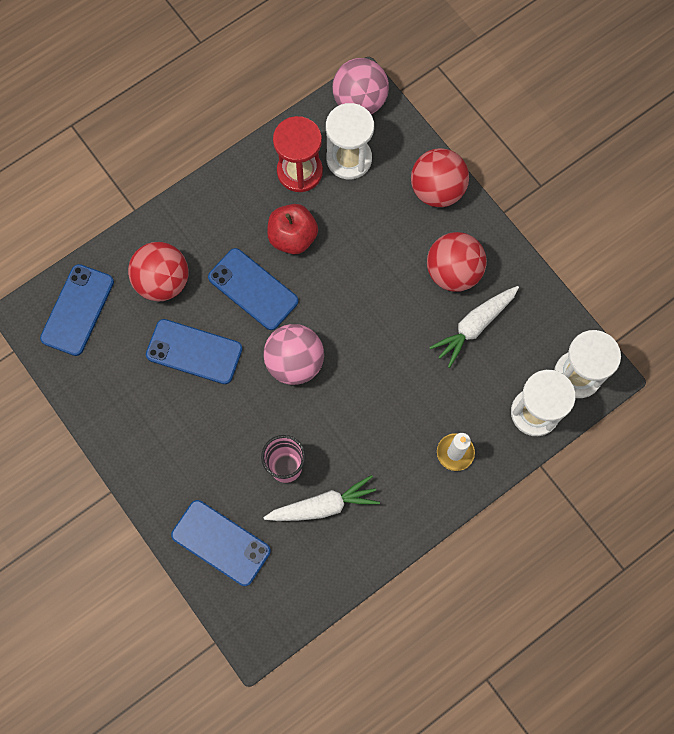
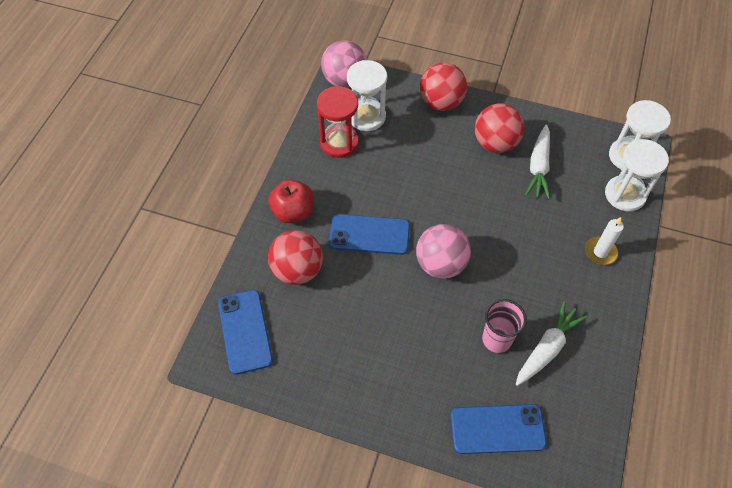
camera: 35 degrees left, 15 degrees down
(194, 351) = (361, 303): blue phone -> none
(292, 237) = (369, 185): red apple -> red apple (293, 212)

